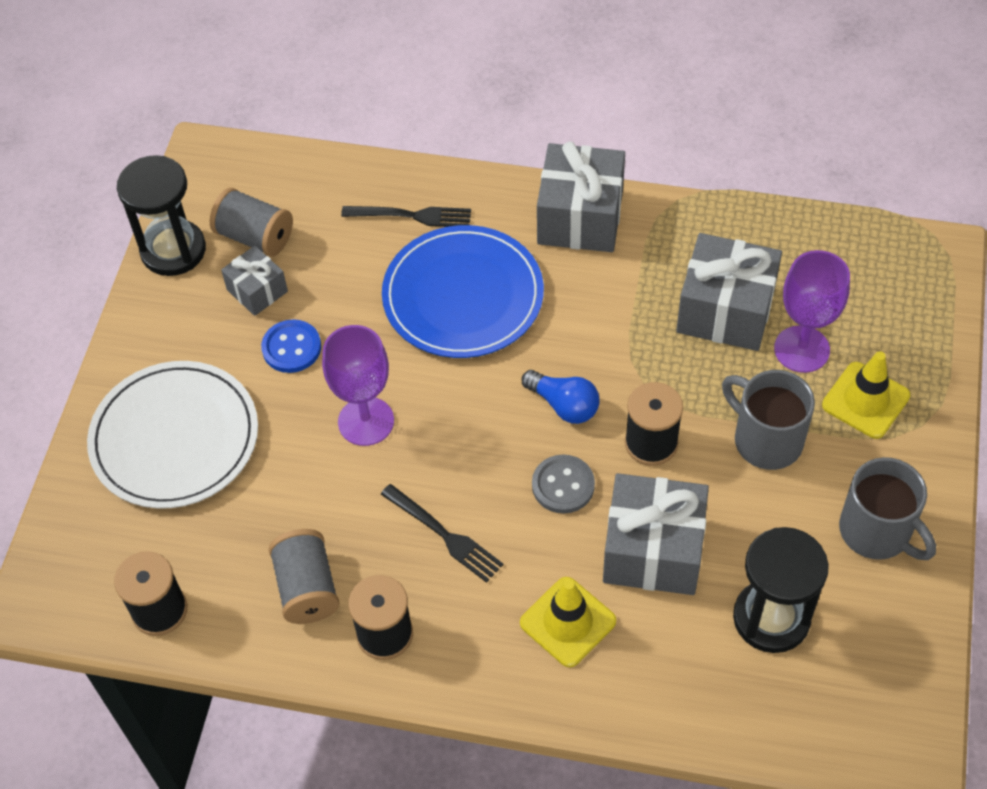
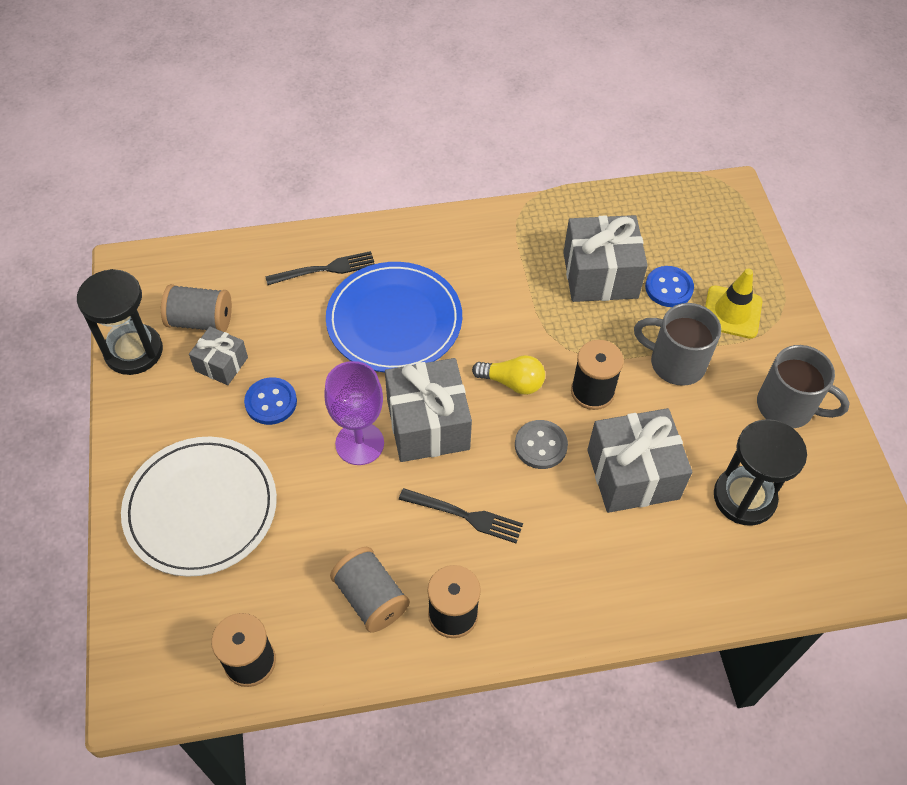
camera: 25 degrees left, 0 degrees up
(563, 405) = (512, 382): blue light bulb -> yellow light bulb
(568, 622) = (594, 553): yellow traffic cone -> none
(580, 217) = (459, 235): grey gift -> grey gift (428, 424)
(801, 349) = (669, 288): purple goblet -> blue button

